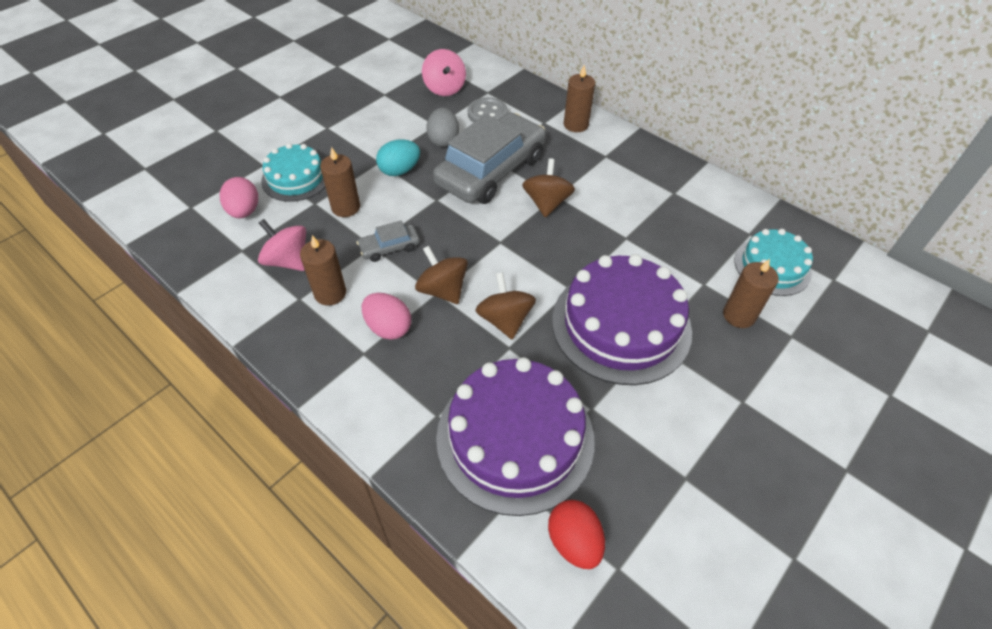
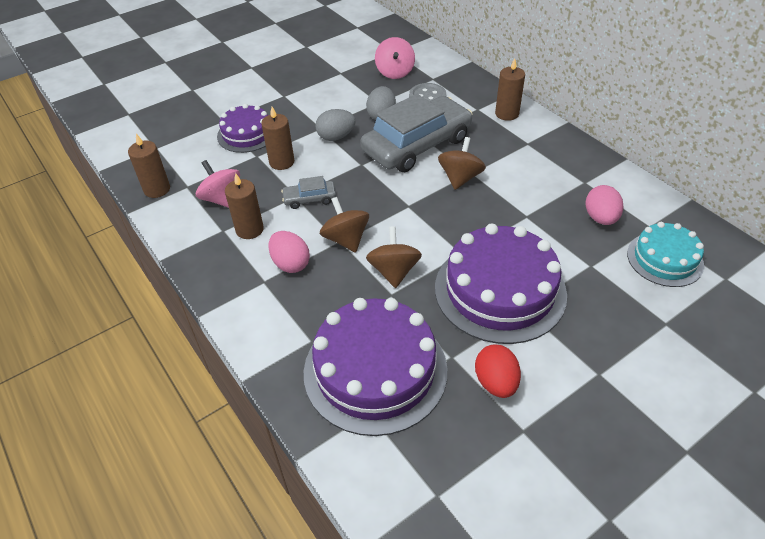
camera: 15 degrees right, 5 degrees down
(244, 211) = (197, 156): pink egg -> pink egg (600, 218)
(296, 178) = (246, 134): turquoise cake -> purple cake
(399, 170) = (336, 137): turquoise egg -> grey egg
(574, 541) = (403, 465): red egg -> red egg (496, 382)
(739, 315) = (617, 298): brown candle -> brown candle (157, 189)

